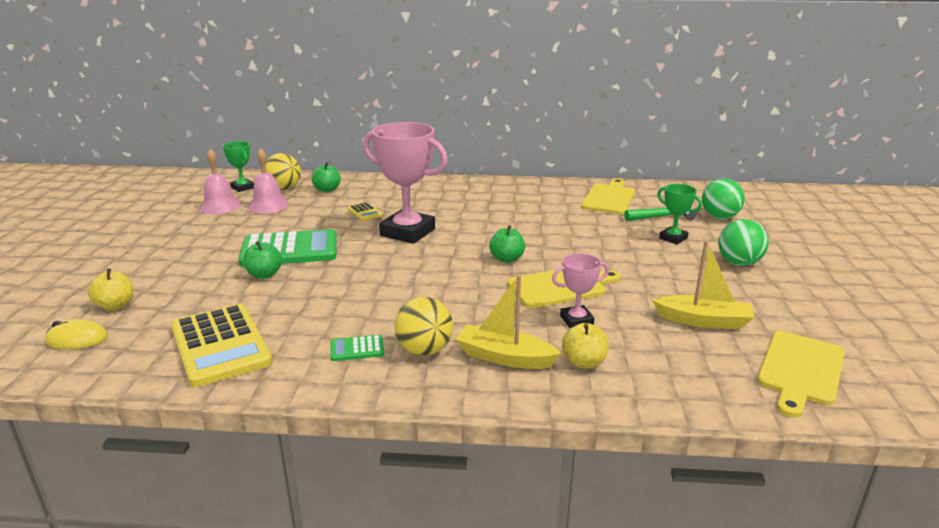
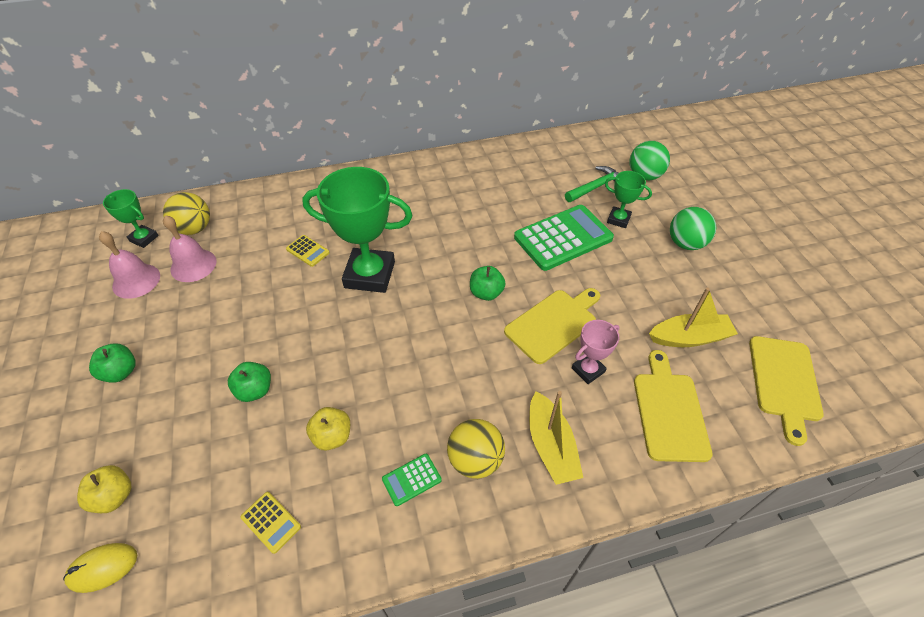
camera: 20 degrees left, 25 degrees up
(220, 345) = (271, 522): yellow calculator -> yellow calculator, size x0.44
(290, 250) = (260, 339): green calculator -> green calculator (563, 238)
(327, 190) = (246, 220): green apple -> green apple (121, 372)
(407, 232) = (370, 274): pink trophy -> green trophy
(505, 357) = (551, 445): yellow boat -> yellow boat turned 105 degrees counterclockwise
(584, 362) = (619, 429): yellow apple -> yellow apple (332, 436)
(609, 198) = (538, 167): yellow cutting board -> yellow cutting board (669, 411)

